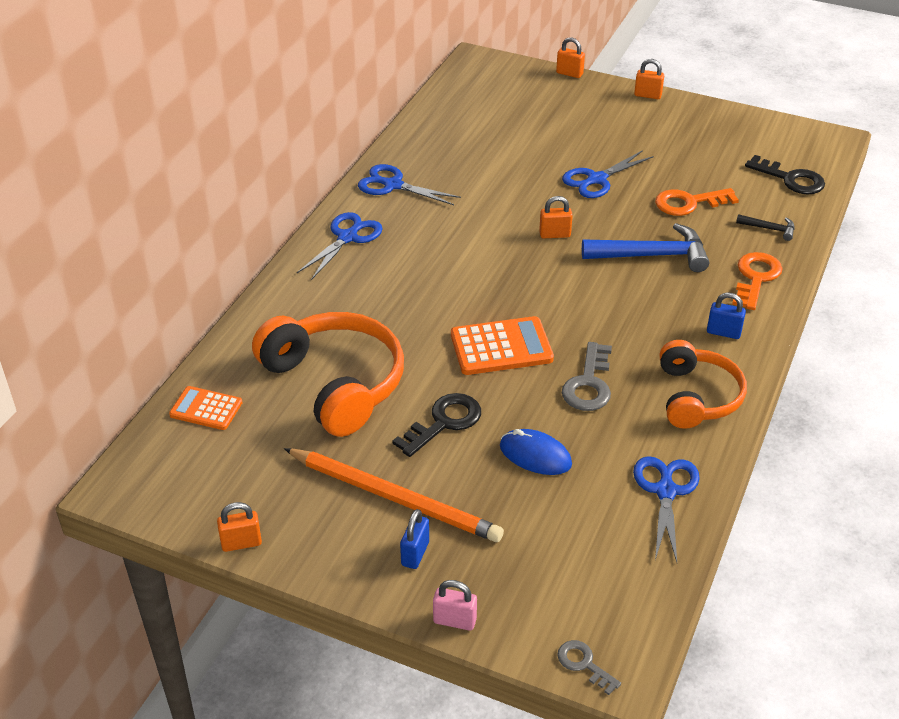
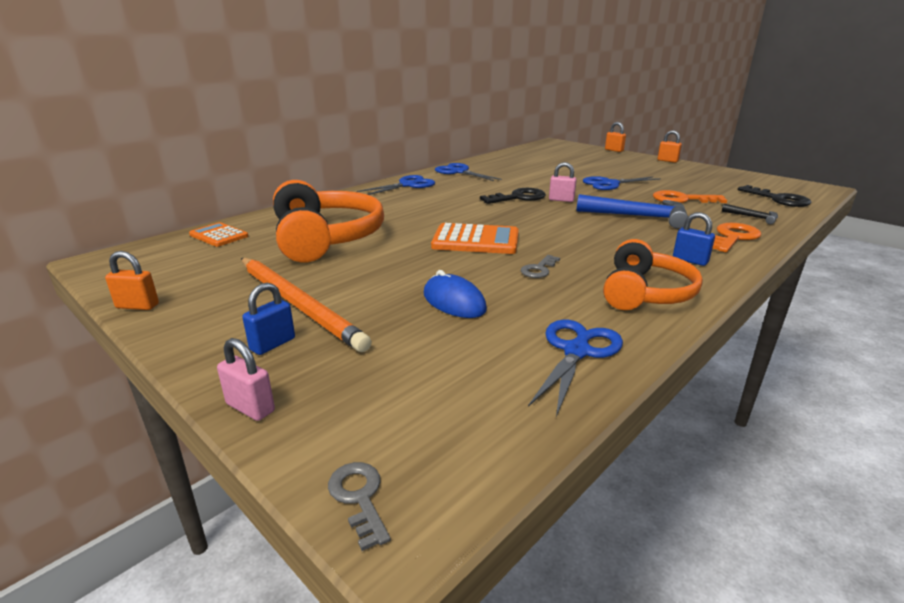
camera: 20 degrees right, 15 degrees down
(444, 422) = (389, 270): black key -> black key (518, 197)
(555, 234) = (561, 200): orange padlock -> pink padlock
(588, 384) = (539, 269): grey key -> grey key, size x0.60

